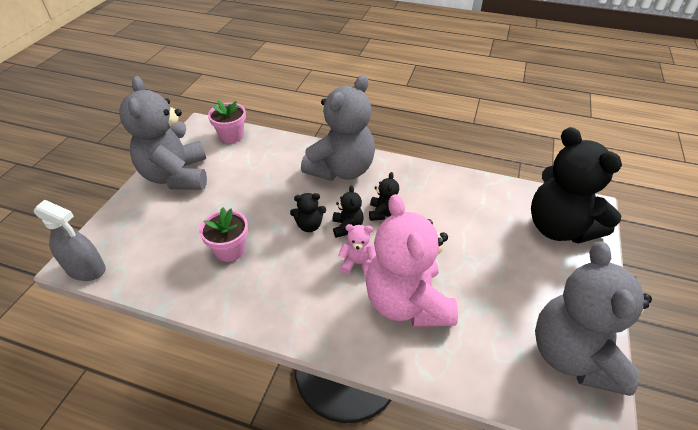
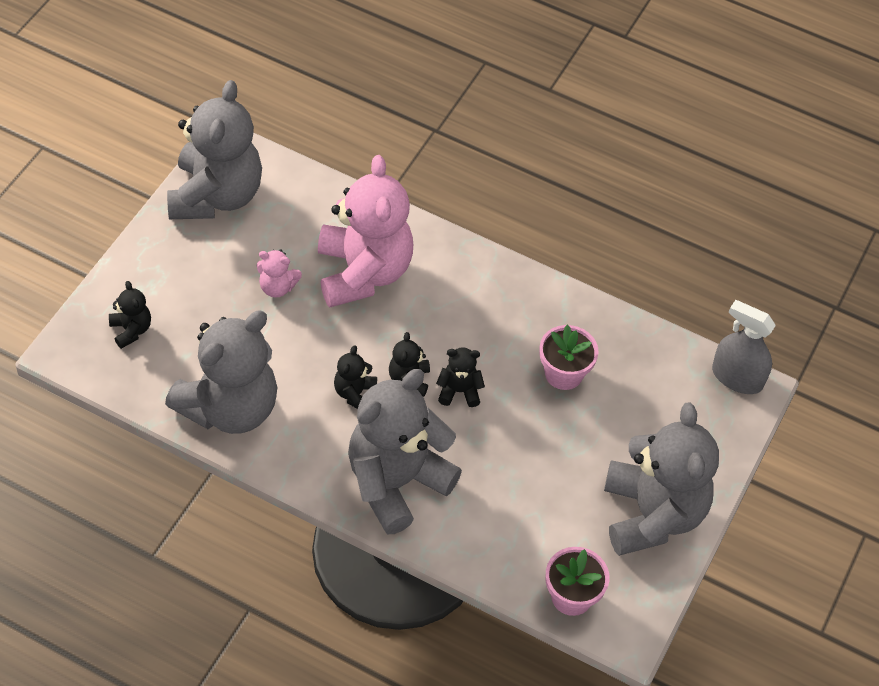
camera: 175 degrees left, 10 degrees up
(358, 263) = (407, 327): pink teddy bear -> pink teddy bear (277, 287)
(462, 192) = (230, 407): none -> grey teddy bear
(559, 228) = (131, 330): black teddy bear -> black teddy bear, size x0.43

